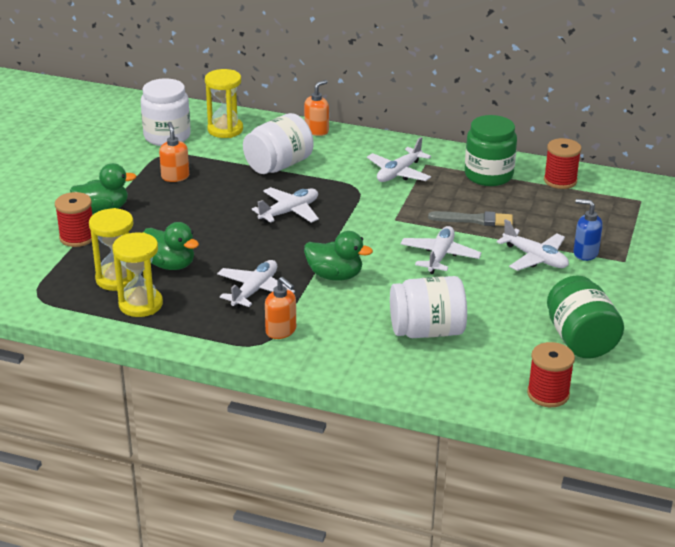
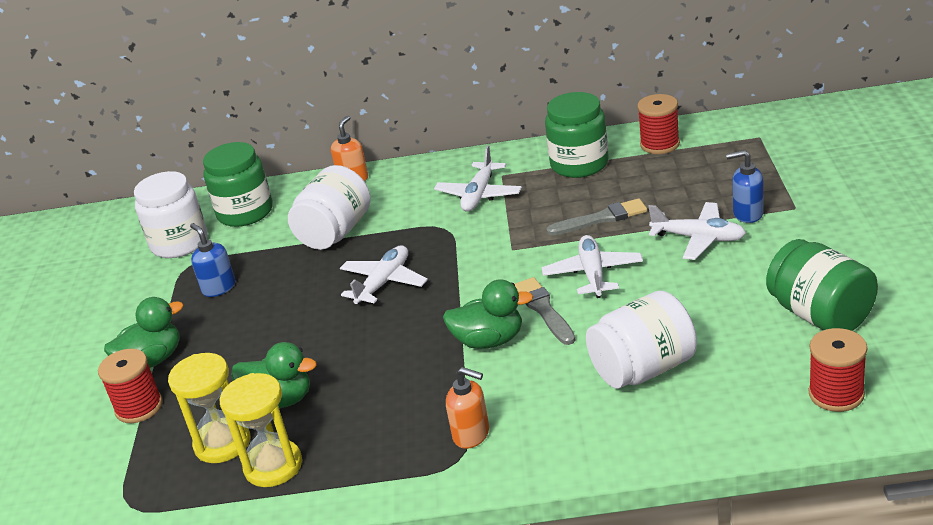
camera: 15 degrees left, 0 degrees up
(175, 177) = (218, 288): orange soap dispenser -> blue soap dispenser
(225, 130) = (245, 212): yellow hourglass -> green jar
(255, 290) = (405, 394): white plane -> none
(387, 268) = (544, 310): none -> grey brush

